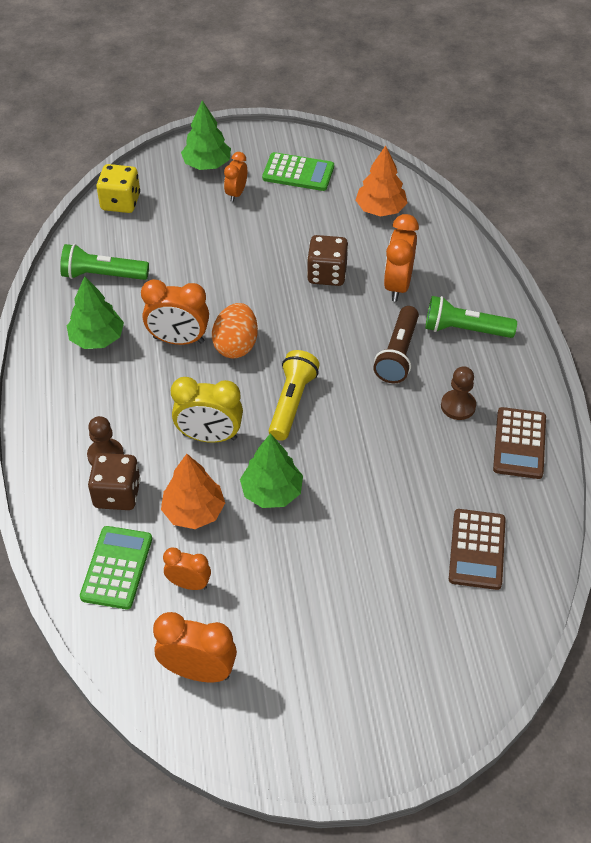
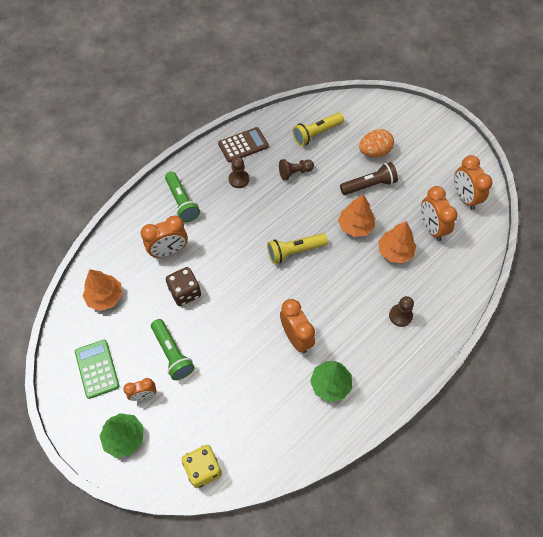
camera: 125 degrees left, 10 degrees up
(103, 275) = (279, 424): green flashlight -> green flashlight (172, 353)
(117, 494) = (416, 292): brown dice -> none
(117, 568) = (452, 262): green calculator -> none
(189, 584) = (431, 228): orange clock -> orange clock, size x1.63
(209, 436) = (347, 275): yellow clock -> none
(236, 345) = (277, 304): orange egg -> orange egg (374, 152)
(271, 492) = (355, 226): green tree -> orange tree
(398, 354) = (223, 222): brown flashlight -> brown flashlight (369, 185)
(421, 476) = (295, 172): none -> brown pawn
(477, 549) = (316, 133): brown calculator -> yellow flashlight

